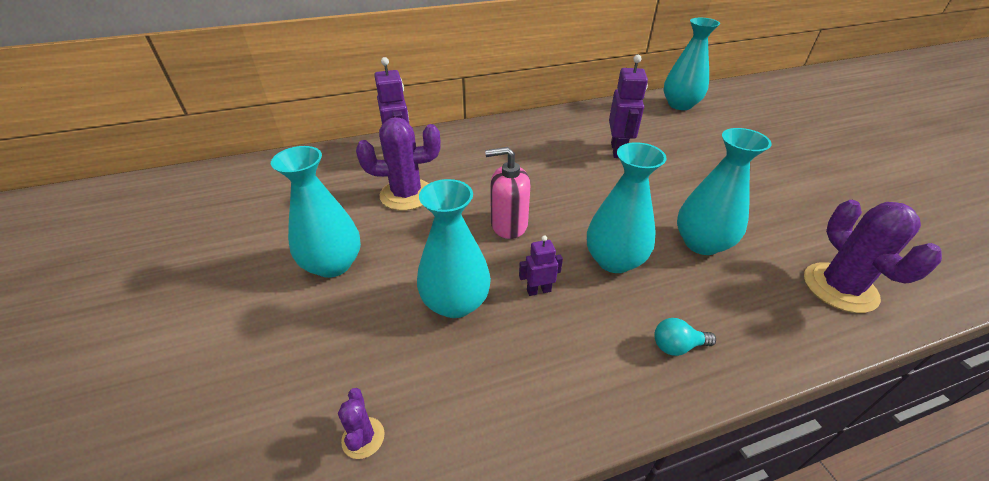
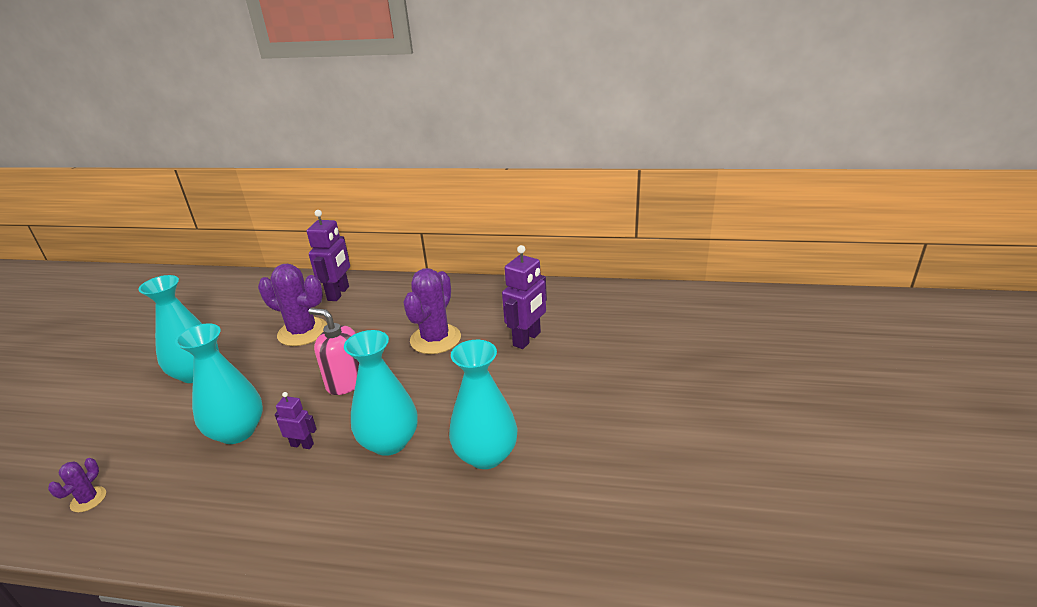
camera: 30 degrees right, 10 degrees down
(677, 346) = (346, 532): turquoise light bulb -> none
(680, 105) = (662, 304): turquoise vase -> none
(839, 287) = (563, 548): purple cactus -> purple cactus (435, 339)

